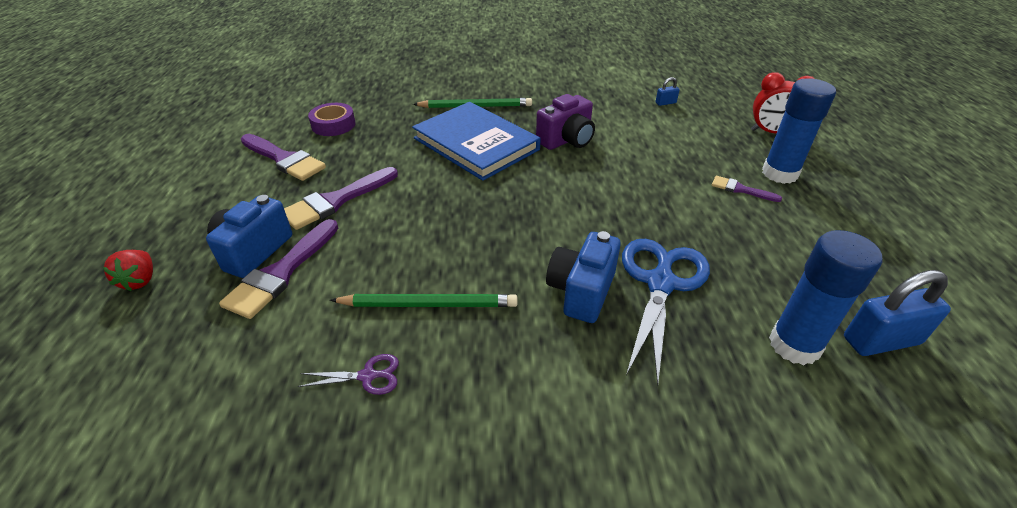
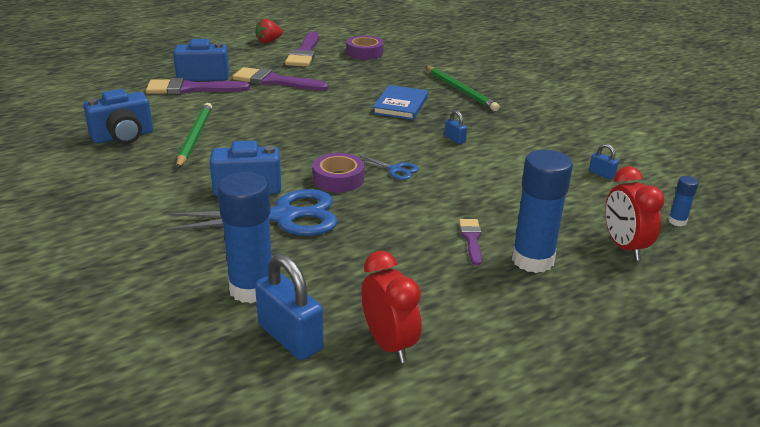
camera: 60 degrees right, 10 degrees down
(140, 280) = (158, 59): red strawberry -> red strawberry (268, 41)
(367, 376) = (123, 137): purple scissors -> blue camera
(428, 304) = (195, 137): green pencil -> green pencil turned 150 degrees counterclockwise
(476, 144) = (401, 105): blue book -> blue book, size x0.58
(566, 140) = (455, 139): purple camera -> blue padlock
(602, 225) = (338, 179): none -> purple tape
(603, 188) = (395, 170): none -> blue scissors
(744, 103) = (677, 221): none -> blue glue stick
(892, 282) = (389, 344): none -> red clock

